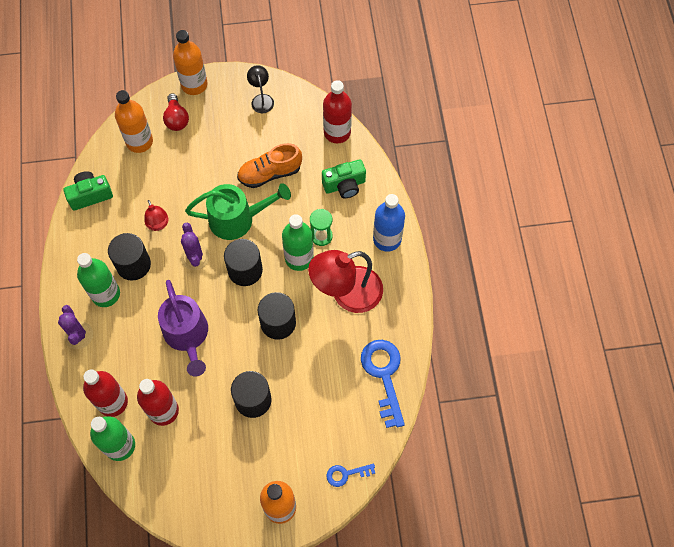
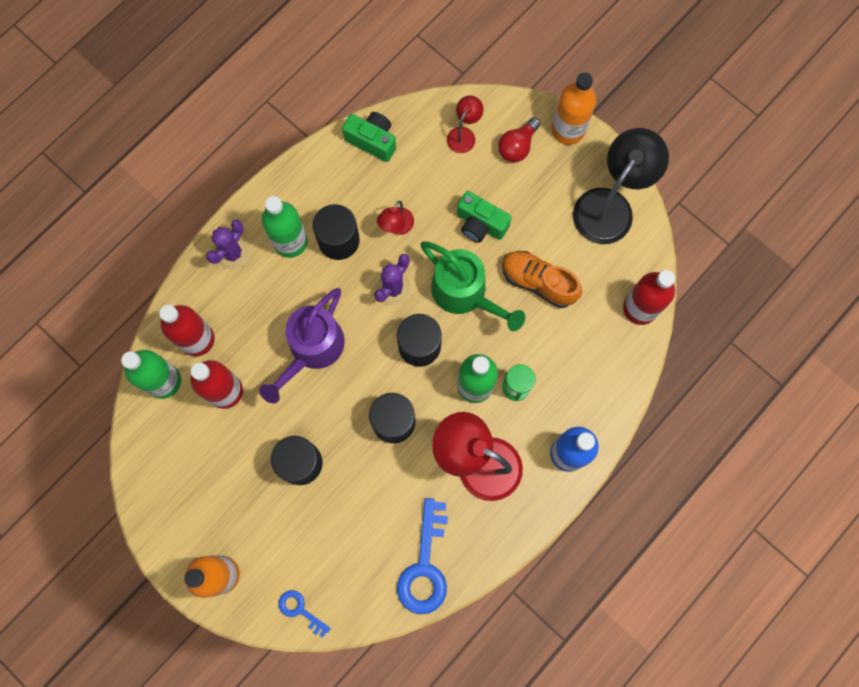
camera: 50 degrees right, 10 degrees up
(139, 141) = (464, 134): orange bottle -> red lamp
(261, 99) = (610, 205): black lamp -> black lamp, size x2.05
(344, 185) = (589, 364): green camera -> green camera (480, 224)
(384, 375) = (425, 566): blue key -> blue key turned 150 degrees clockwise

